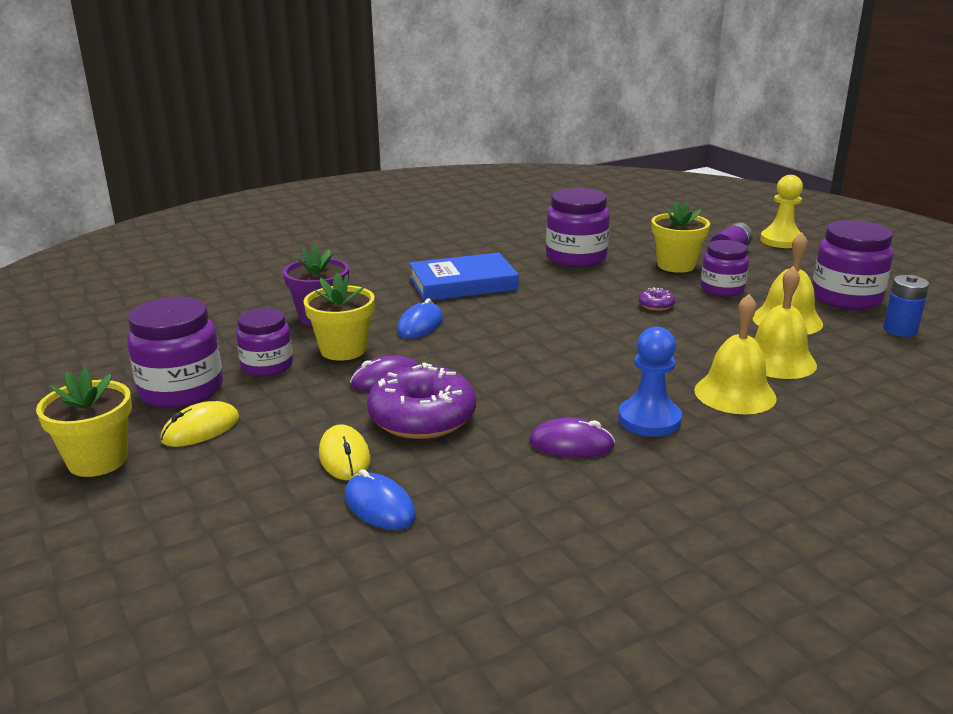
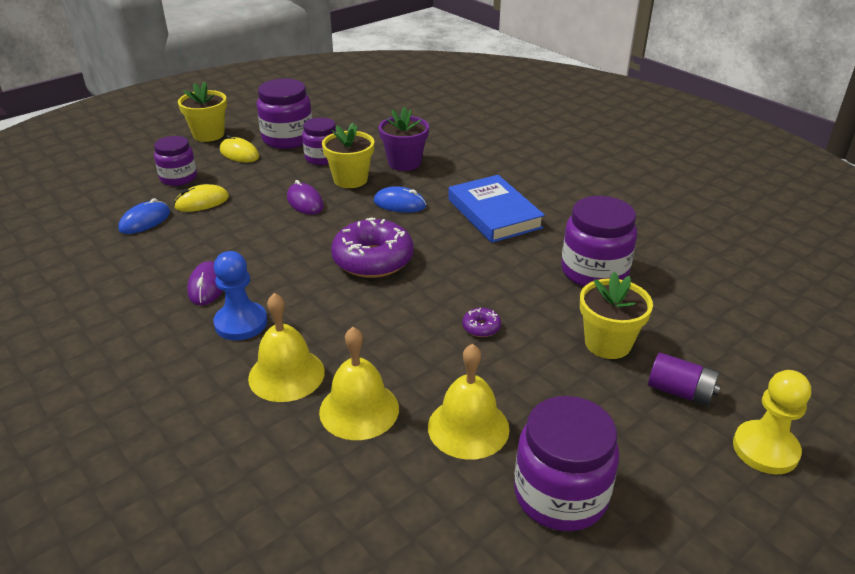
camera: 80 degrees right, 10 degrees up
(422, 418) = (249, 222): purple donut -> purple donut (373, 260)
(722, 289) = (545, 378): purple jar -> purple jar (178, 178)
(900, 330) = (465, 536): blue battery -> none

